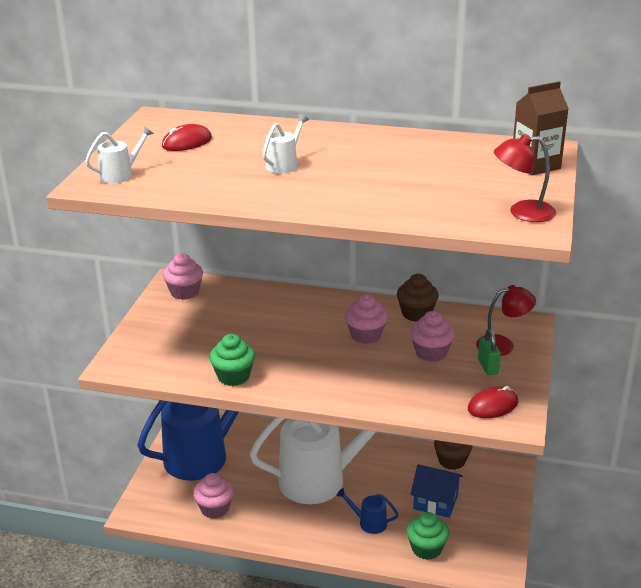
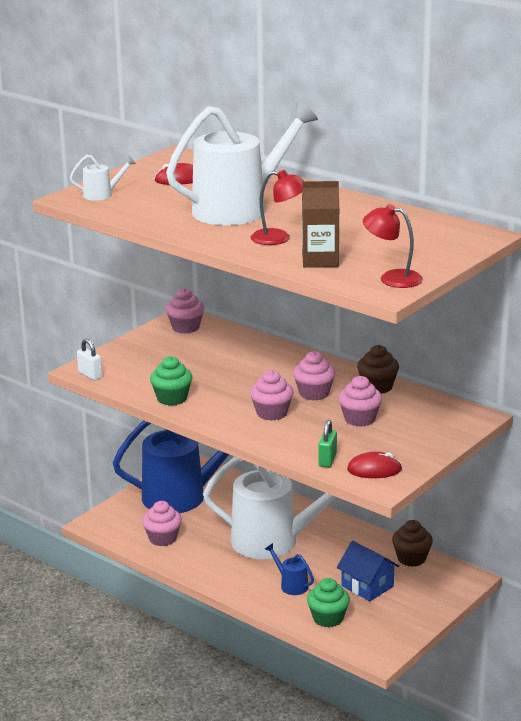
camera: 25 degrees right, 5 degrees down
(127, 370) = (90, 375): none -> white padlock
(284, 164) = (239, 209): white watering can -> white watering can, size x2.50
(345, 368) = (272, 413): none -> pink cupcake
(488, 367) = (401, 441): green padlock -> green padlock (327, 460)
(503, 345) = (433, 428): red lamp -> red lamp (279, 238)
(535, 165) = (455, 246): brown carton -> brown carton (320, 260)

